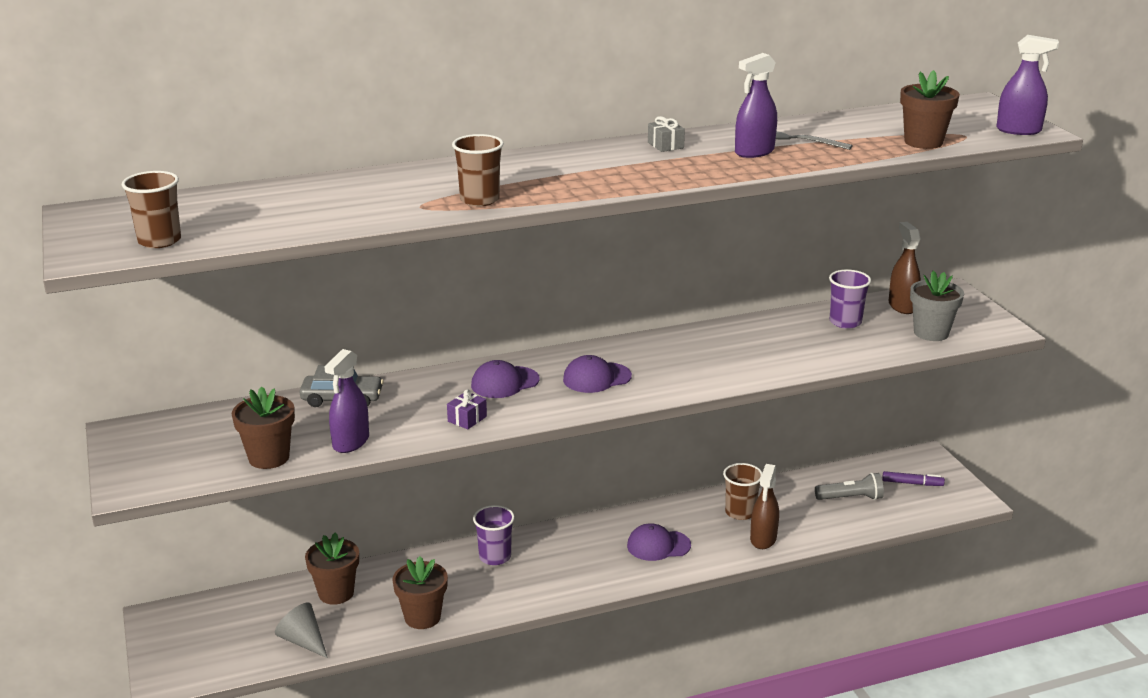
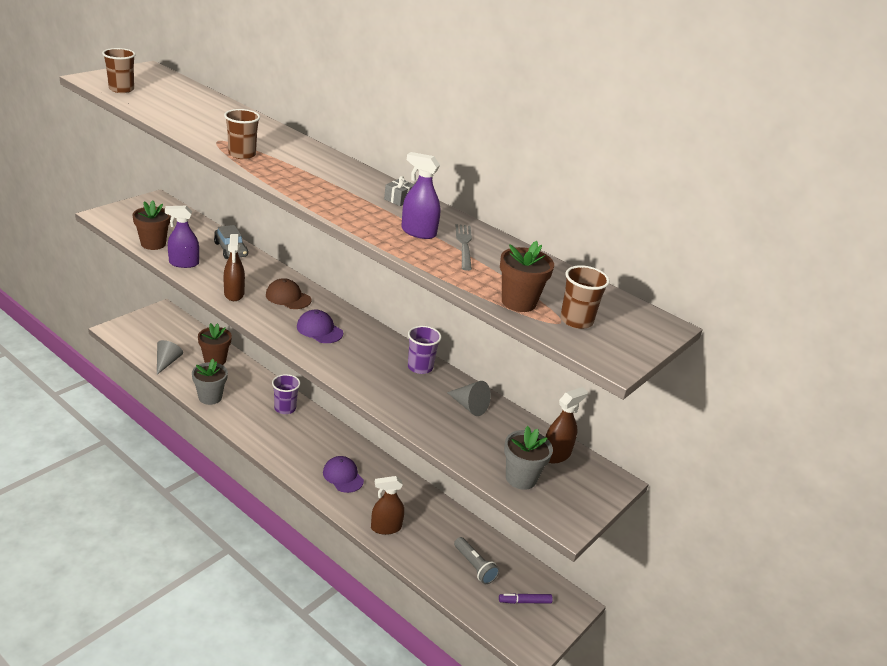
camera: 55 degrees right, 5 degrees up
(422, 617) = (210, 397): brown flower pot -> grey flower pot
(467, 419) = (234, 294): purple gift -> brown spray bottle
(505, 382) = (288, 297): purple cap -> brown cap
(740, 512) = (410, 508): brown cup -> brown cup (576, 321)
(801, 327) = (469, 406): none -> grey cone
(845, 322) = (498, 427): purple cup -> purple cup (420, 367)
(912, 483) = (524, 601): purple marker -> purple marker turned 105 degrees clockwise
(1019, 130) = (605, 350): purple spray bottle -> none

